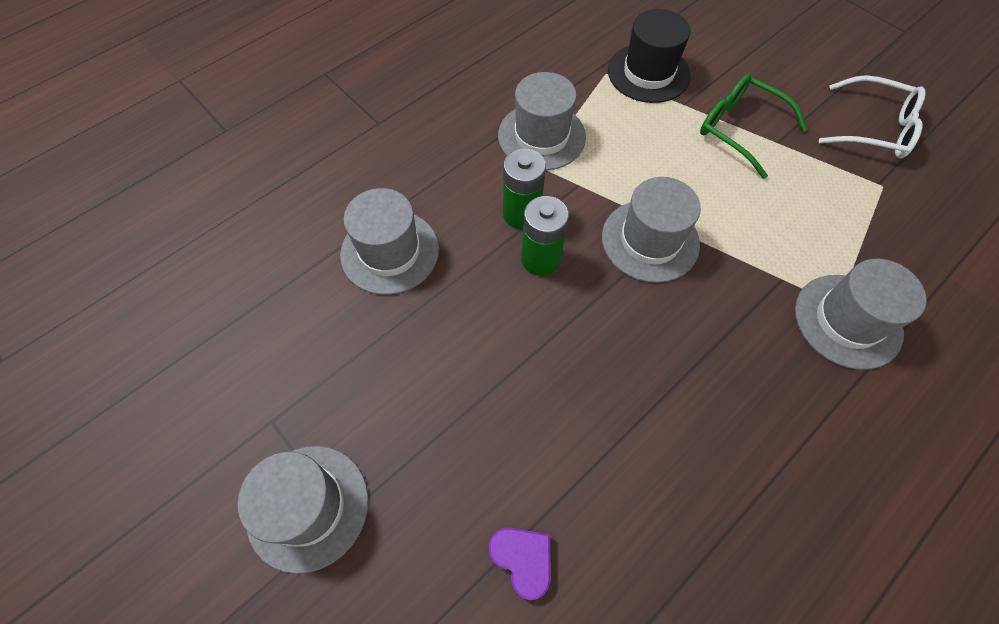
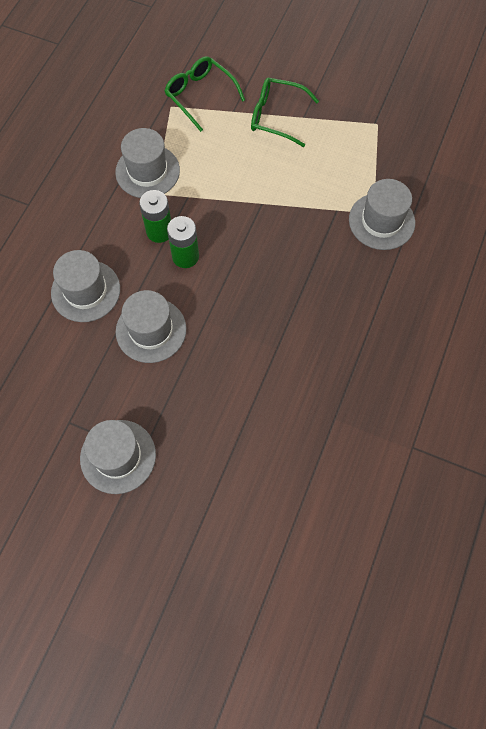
camera: 25 degrees left, 5 degrees up
(522, 559) = (252, 428): purple heart -> none
(648, 73) = (200, 95): black hat -> green glasses
(650, 240) = (248, 217): grey hat -> grey hat (151, 330)
(874, 128) = (361, 84): white glasses -> none

